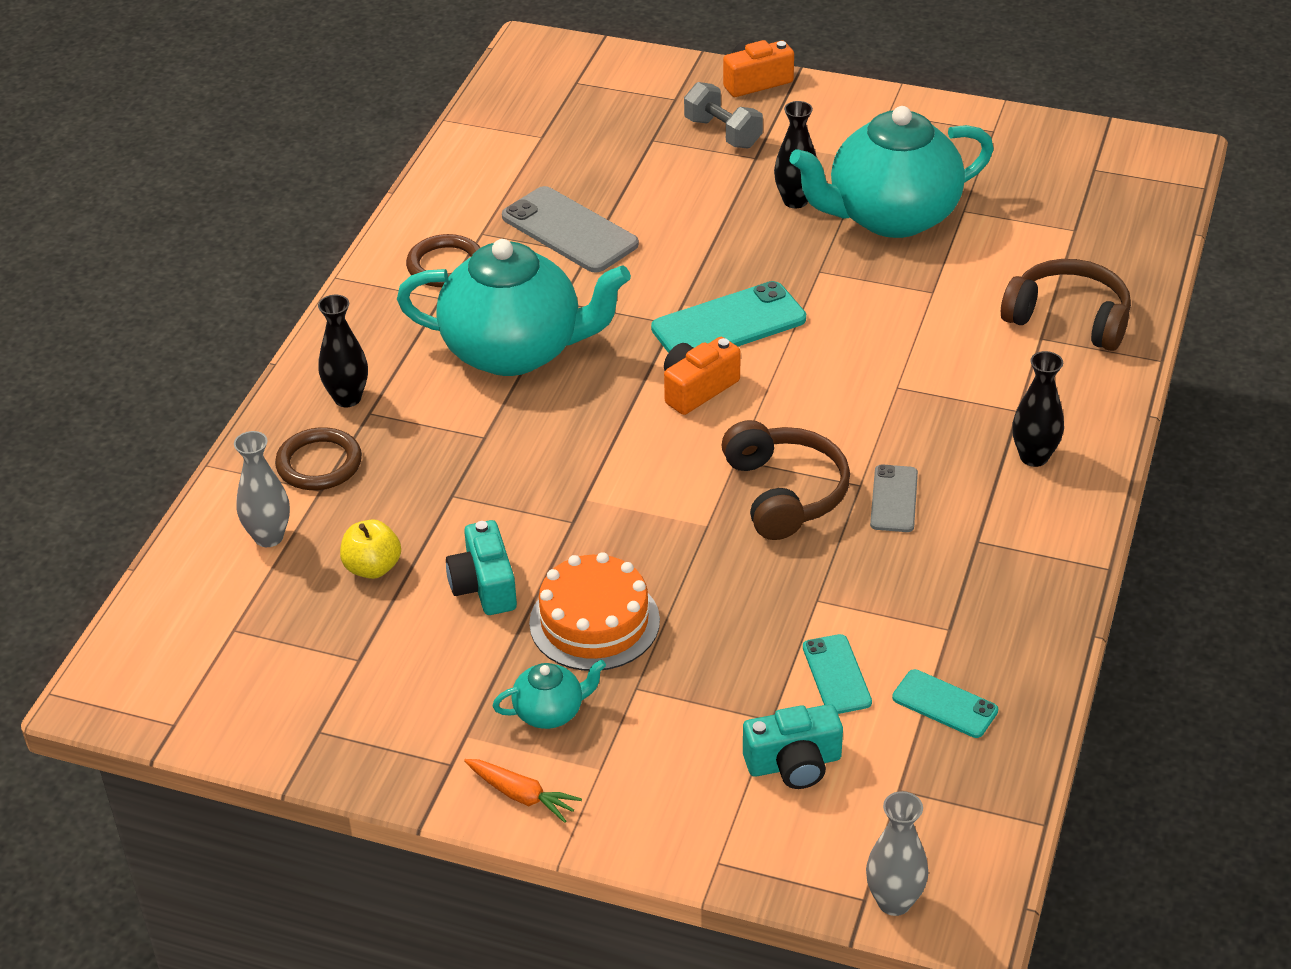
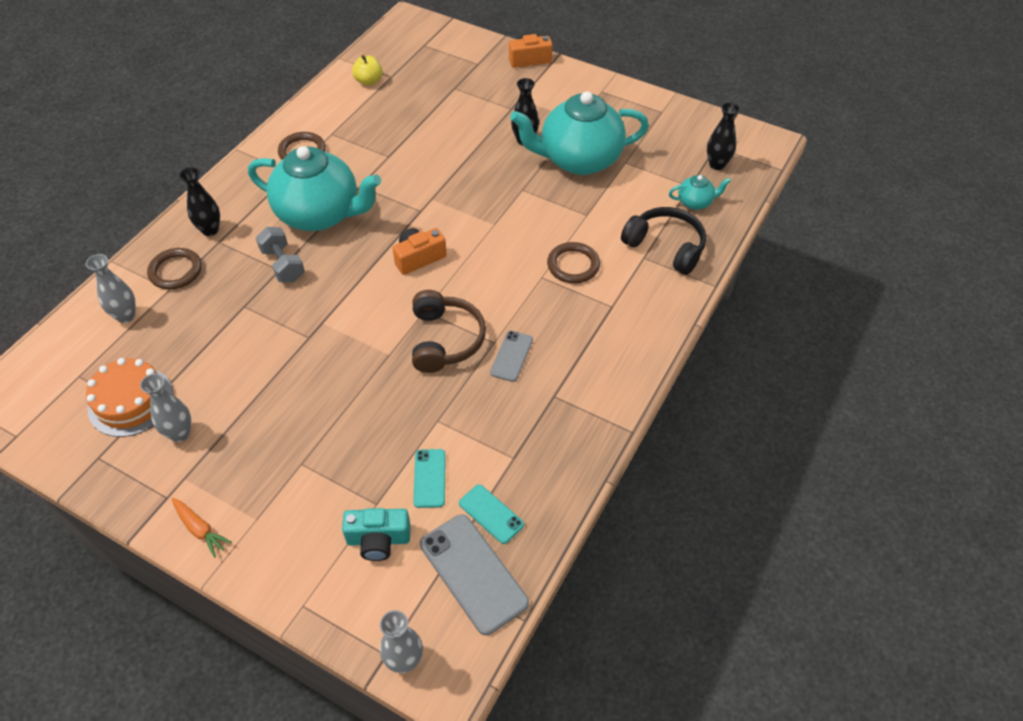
camera: 10 degrees right, 10 degrees up
(372, 567) = (177, 348): yellow apple -> yellow apple (369, 81)
(431, 679) = (180, 433): none -> grey vase
(484, 586) = (238, 373): turquoise camera -> none
(550, 712) = (242, 471): turquoise teapot -> turquoise teapot (695, 202)
(569, 231) = (383, 140): grey phone -> grey phone (473, 573)
(594, 622) = (294, 411): orange cake -> orange cake (131, 401)
(723, 133) = (497, 89): grey dumbbell -> grey dumbbell (283, 265)
(728, 324) = (454, 217): turquoise phone -> none
(938, 364) = (573, 265): none -> brown ring
(1034, 457) = (610, 341): black vase -> black vase (717, 164)
(1069, 318) = (666, 246): brown headphones -> black headphones

